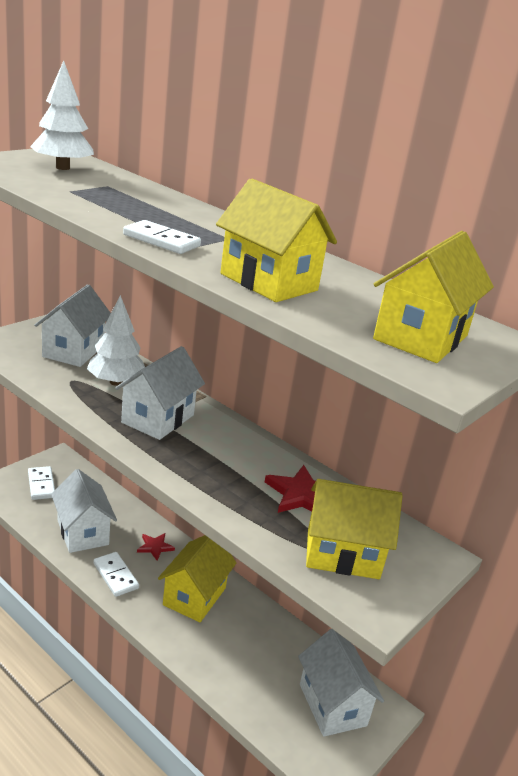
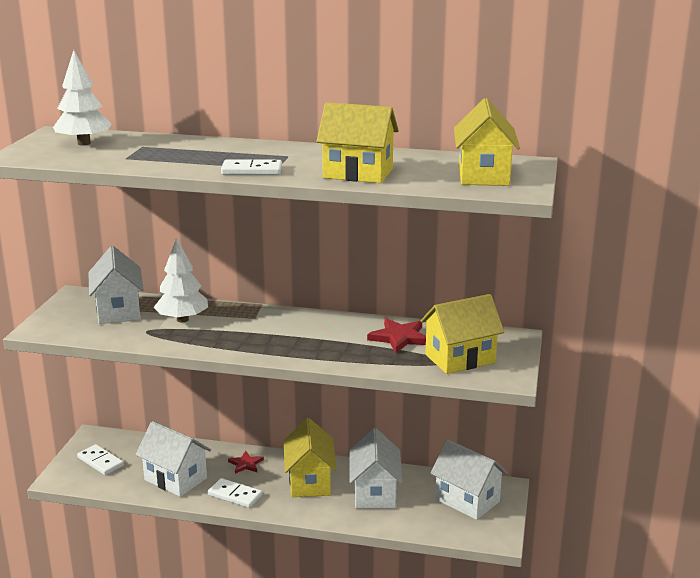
camera: 25 degrees left, 5 degrees down
(158, 419) = (246, 331): white house -> white house (375, 493)

